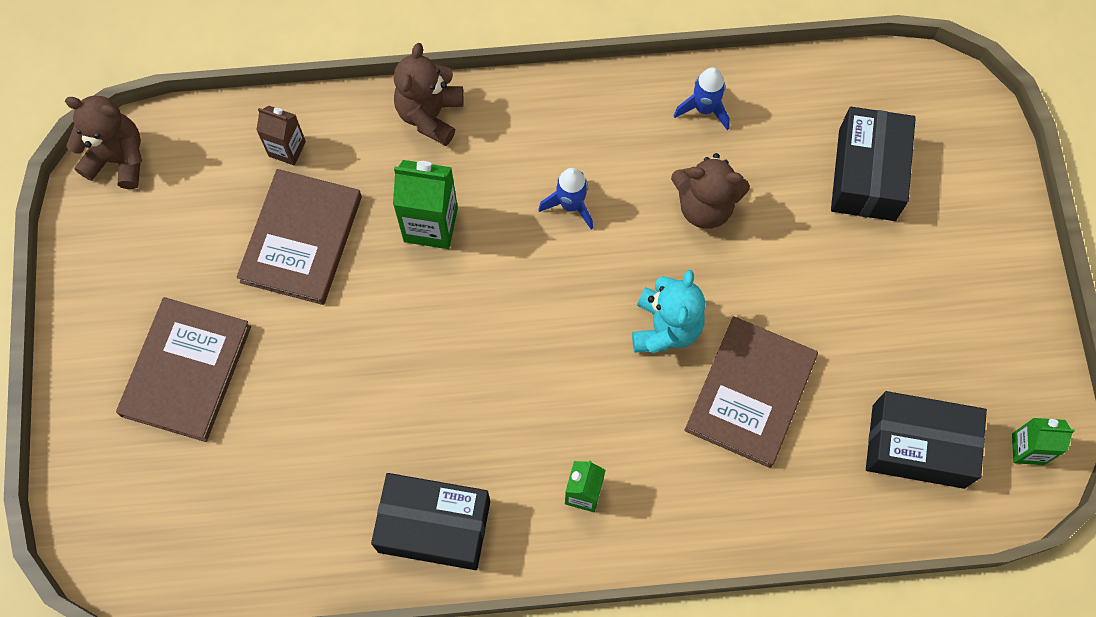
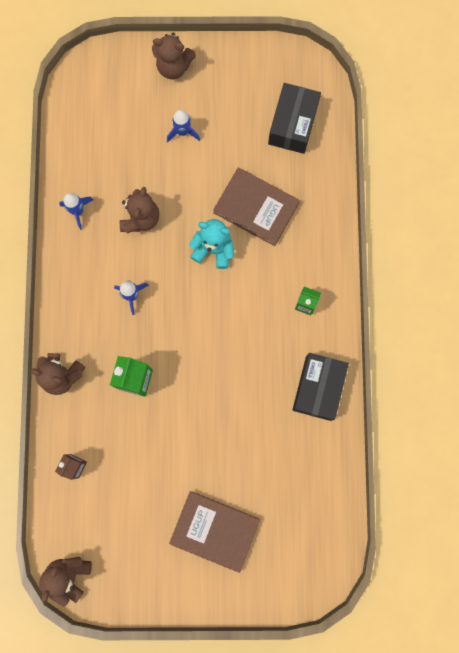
camera: 85 degrees left, 10 degrees up
(302, 239) = (137, 458): brown book -> none
(867, 174) = (131, 125): black box -> none
(870, 258) = (183, 132): none -> blue rocket
(987, 232) = (174, 67): none -> brown teddy bear
(1027, 449) = (298, 69): green carton -> none

